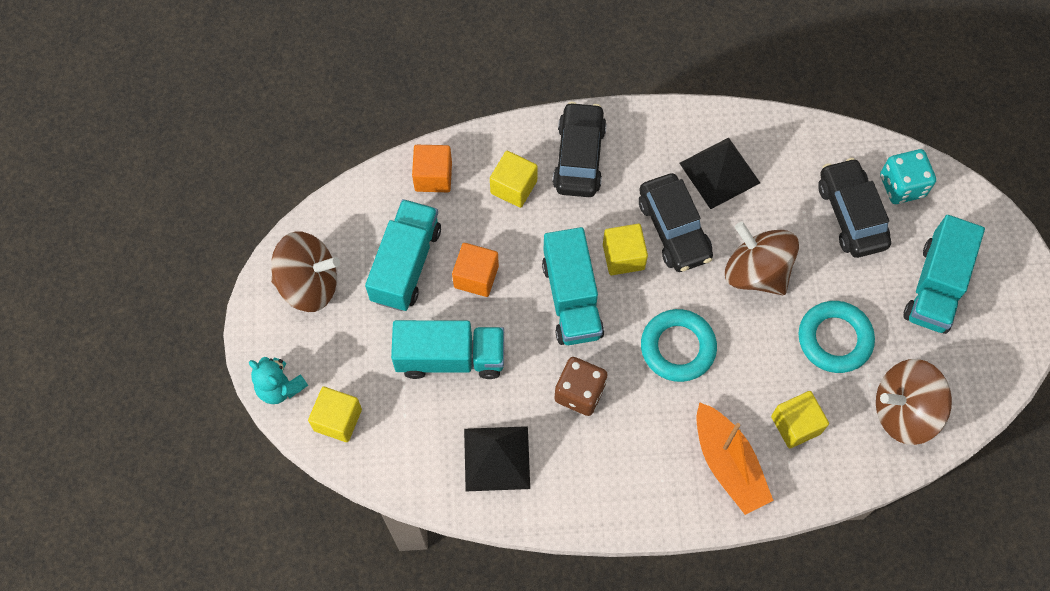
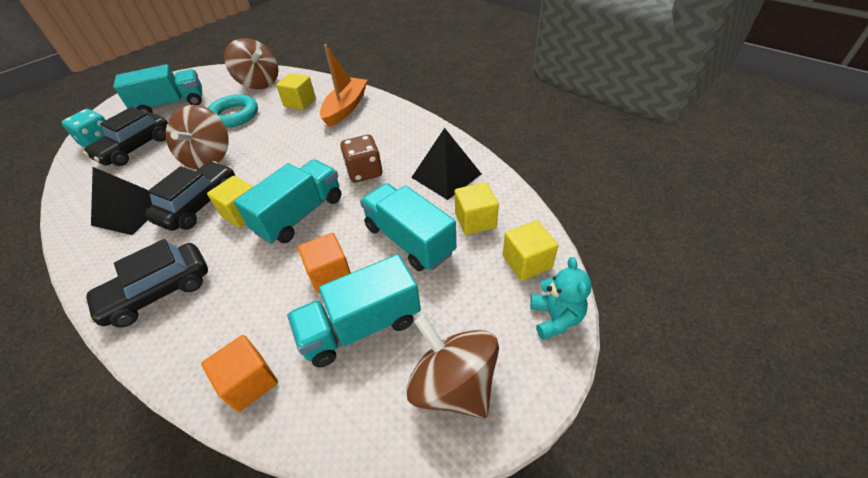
camera: 130 degrees left, 20 degrees down
(513, 187) = (220, 312): yellow cube -> yellow cube (475, 220)
(677, 348) = (292, 156): turquoise ring -> none

